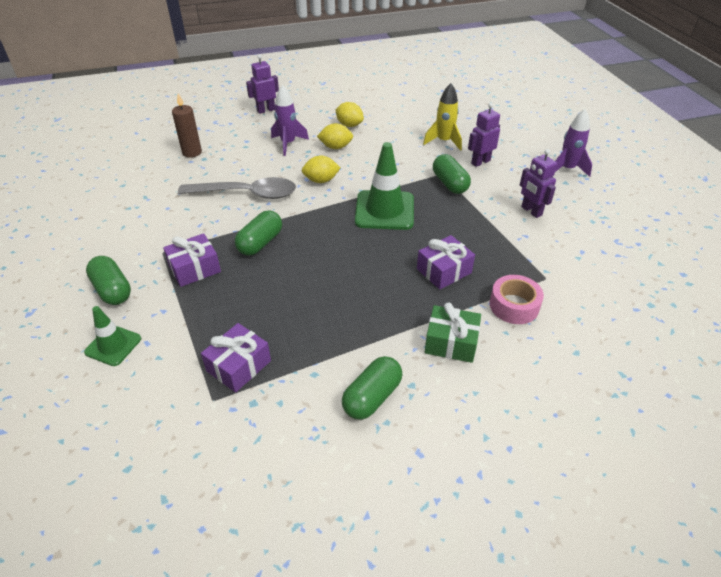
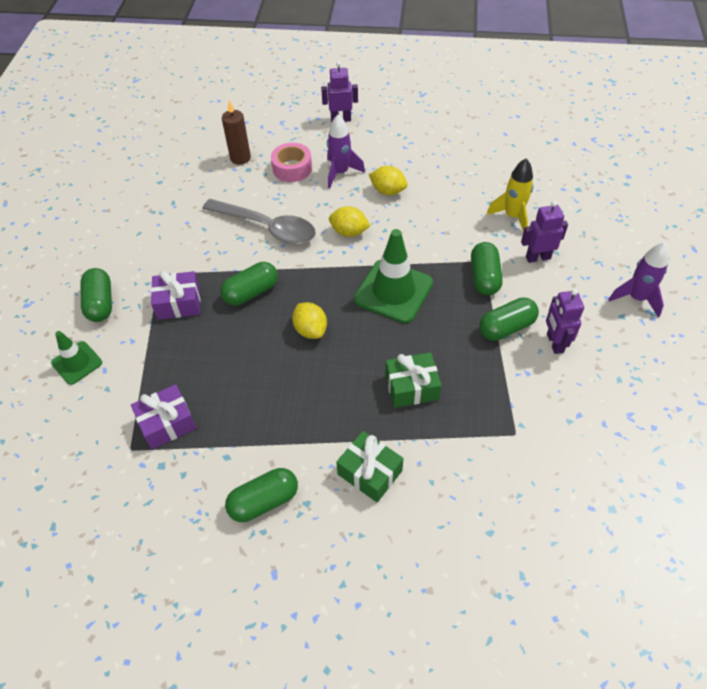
camera: 25 degrees right, 10 degrees up
(349, 125) = (419, 164): yellow lemon -> yellow lemon (310, 330)
(444, 271) = (411, 387): purple gift -> green gift
(489, 211) = (506, 327): none -> green capsule
(514, 306) = (459, 454): pink tape -> pink tape (292, 168)

